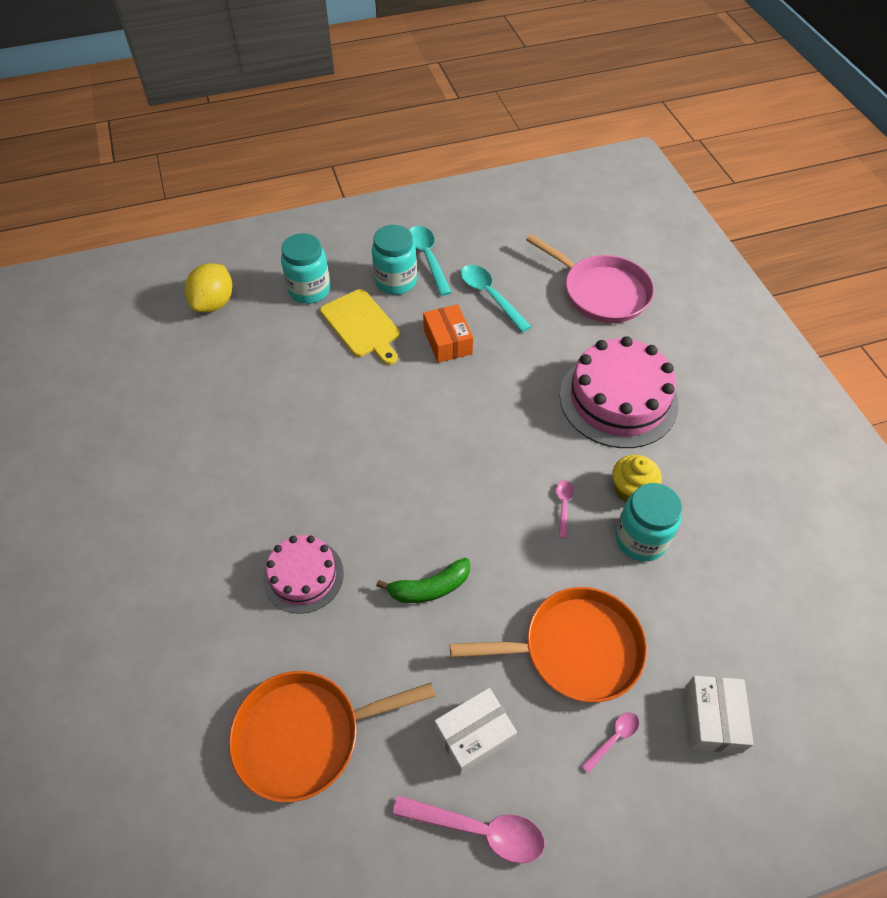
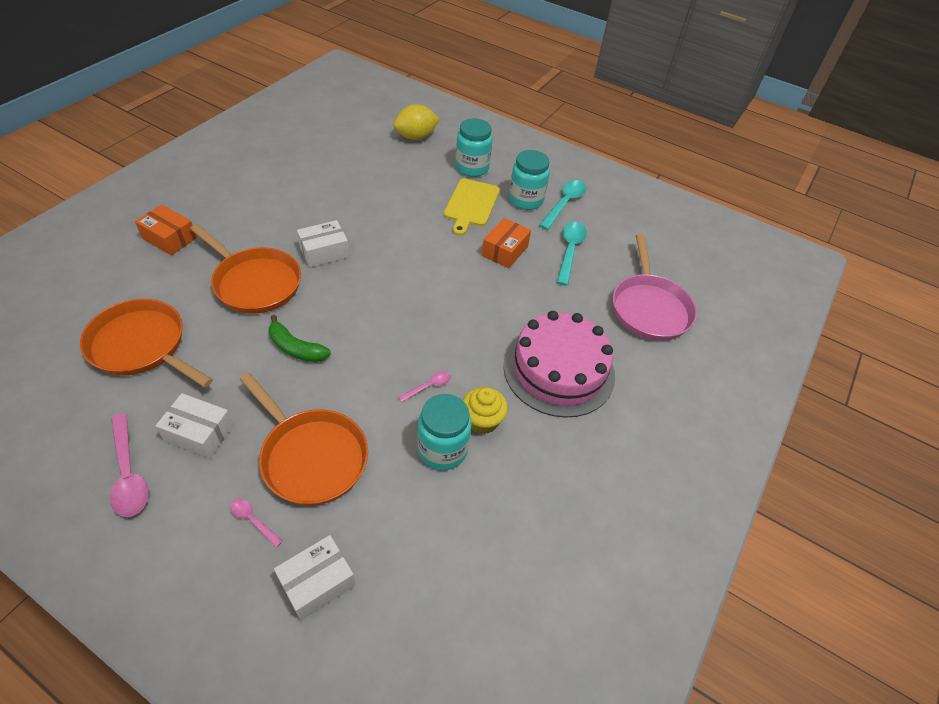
camera: 45 degrees right, 5 degrees down
(151, 624) = (169, 238): none -> orange box
(303, 575) = (254, 283): pink cake -> orange pan
(314, 486) = (324, 252): none -> white box
(613, 738) = (253, 520): pink spoon -> pink spoon turned 150 degrees counterclockwise

